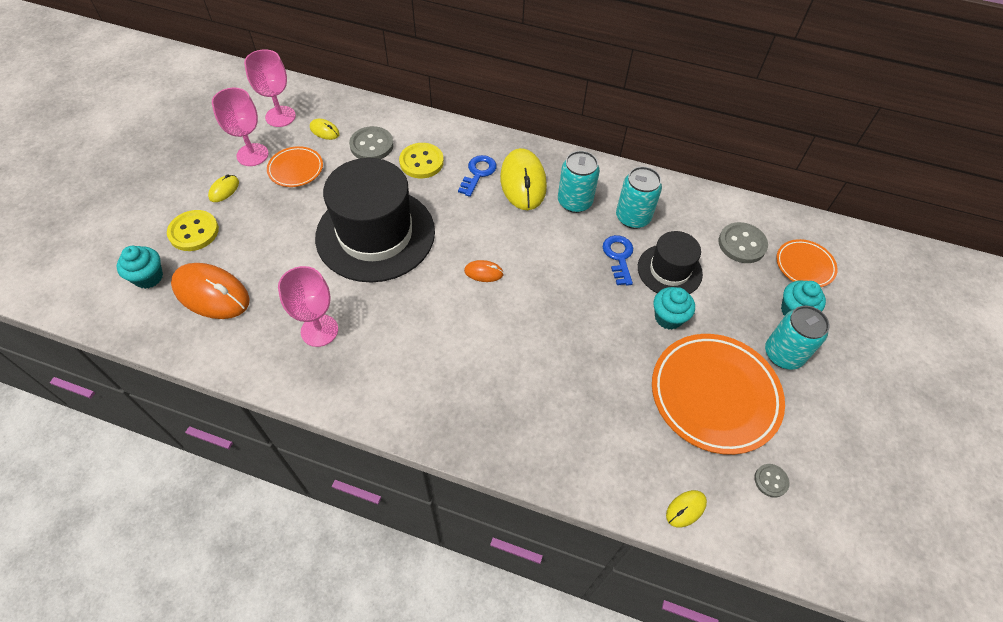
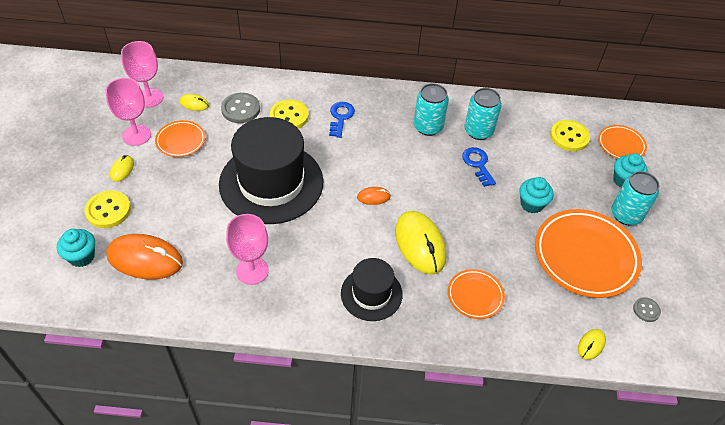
camera: 15 degrees left, 5 degrees down
(523, 182) = (380, 118): yellow mouse -> yellow mouse (420, 244)
(562, 415) = (475, 296): none -> orange plate
(669, 270) = (520, 167): black hat -> black hat (371, 294)
(742, 244) = (569, 137): grey button -> yellow button

